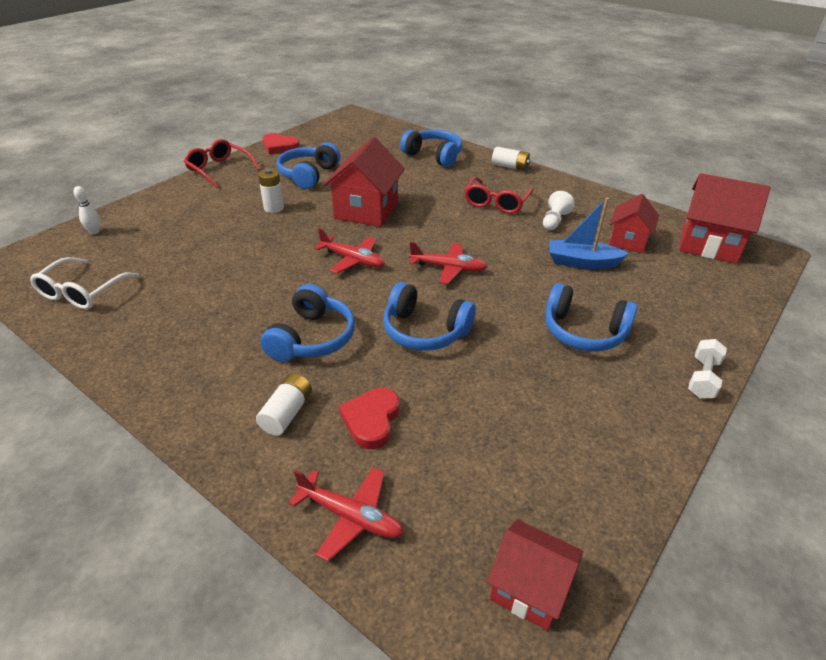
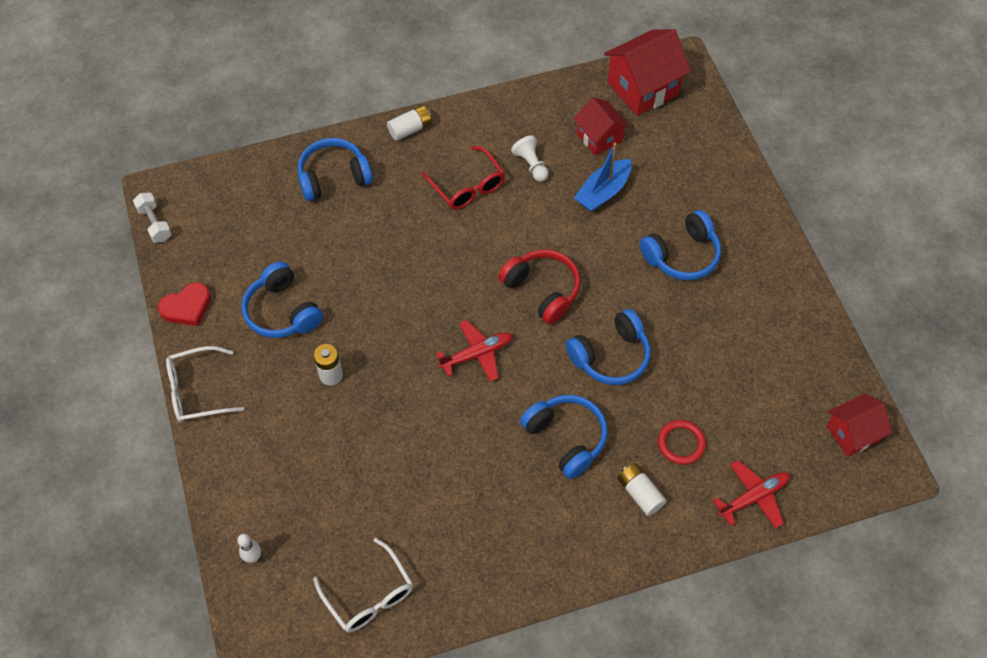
camera: 55 degrees left, 20 degrees up
(219, 169) = (197, 391): red glasses -> white glasses
(366, 210) = (399, 298): red house -> none
(371, 420) = (681, 443): red heart -> red ring
(448, 268) = (542, 290): red plane -> red headphones
(702, 378) = (770, 224): white dumbbell -> white dumbbell (155, 223)

